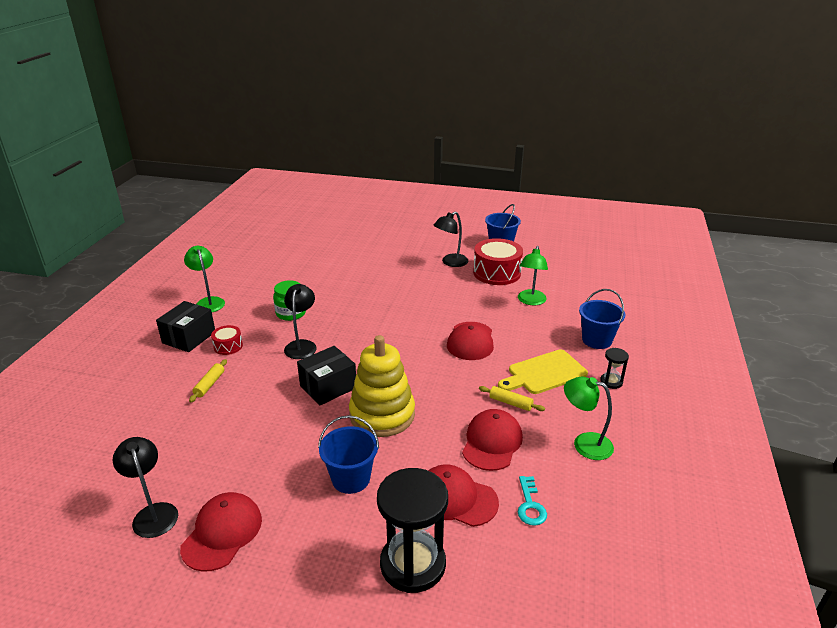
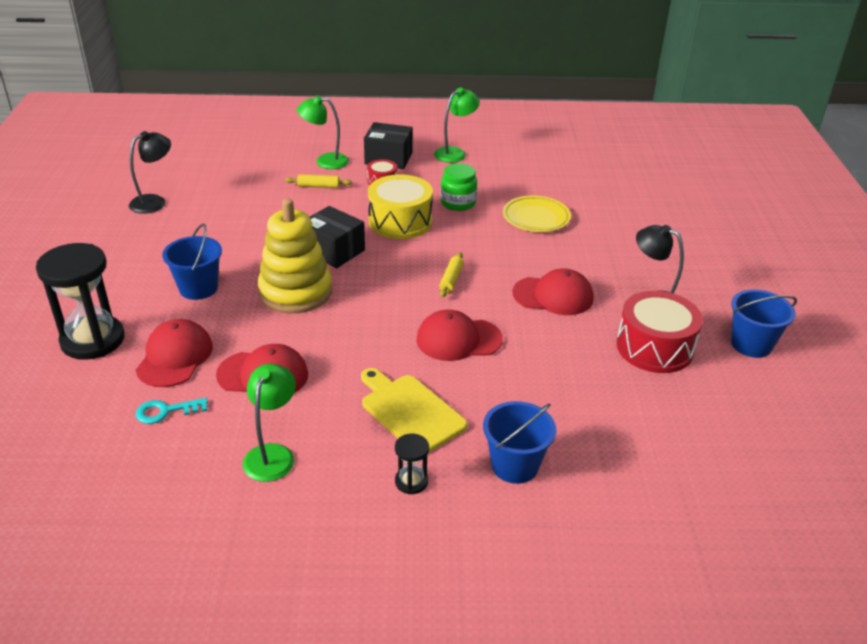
camera: 75 degrees right, 5 degrees up
(222, 533) = (133, 236): red cap -> red cap (553, 296)
(302, 345) = (400, 221): black lamp -> yellow drum
(333, 284) = (536, 217): none -> yellow plate
(510, 403) = (338, 384): yellow rolling pin -> yellow rolling pin (451, 279)
(530, 301) = (590, 388): green lamp -> green lamp (325, 161)

